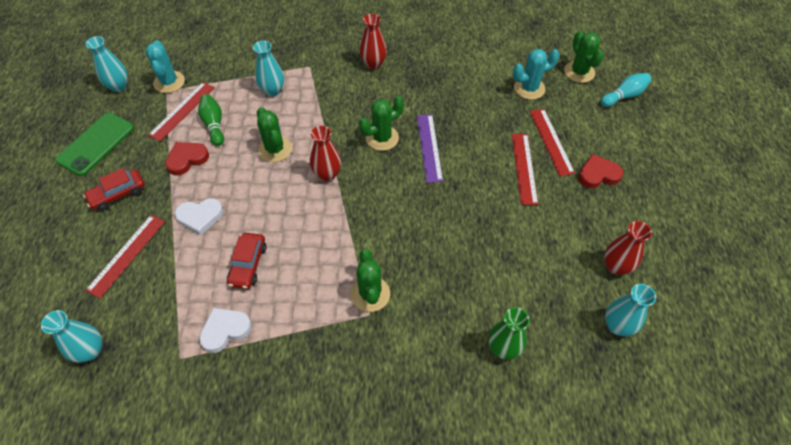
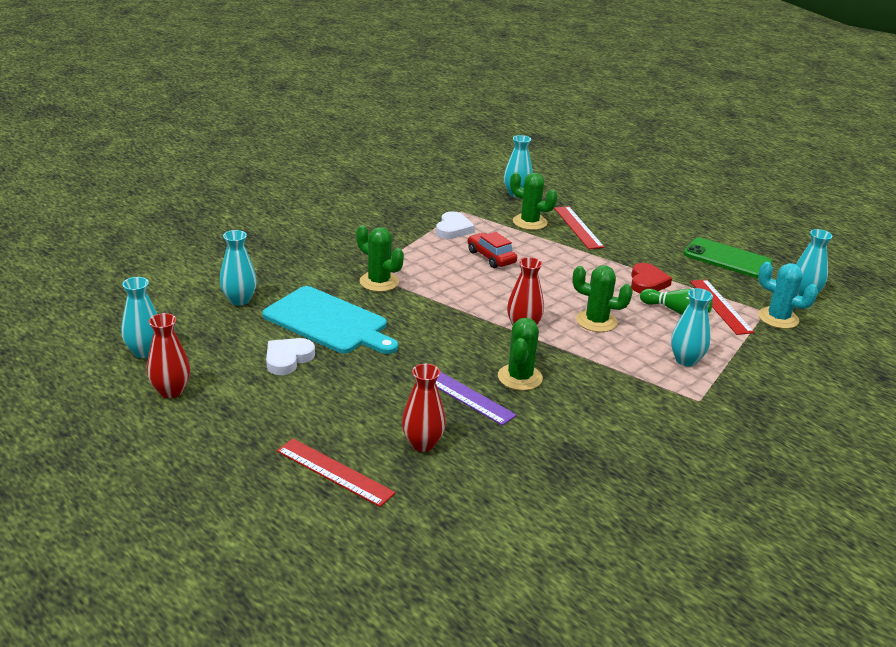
camera: 135 degrees right, 25 degrees down
(96, 144) = (727, 259): green phone -> green phone turned 45 degrees counterclockwise
(118, 194) = (648, 245): red car -> none
(200, 217) = (570, 261): white heart -> white heart (288, 359)
(373, 64) = (644, 443): red vase -> red vase (422, 443)
(453, 269) = (328, 322): none -> turquoise cutting board
(503, 348) = (239, 300): green vase -> turquoise vase
(524, 168) = (340, 427): red ruler -> none
(529, 88) = (426, 525): turquoise cactus -> none
(579, 72) = (379, 596): green cactus -> green cactus (529, 222)
(598, 174) = (246, 465): red heart -> none
(624, 96) = (280, 596): turquoise bowling pin -> none

